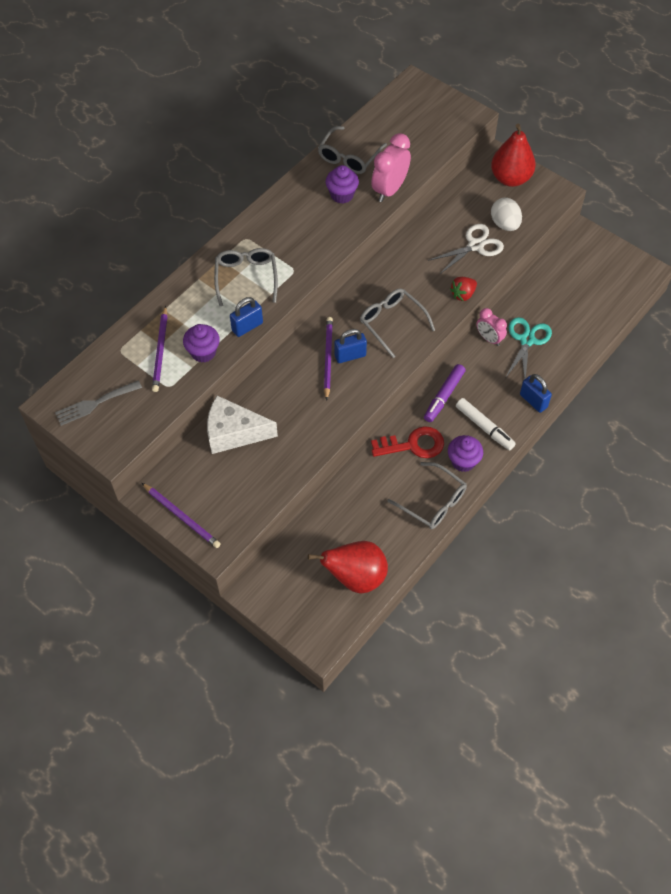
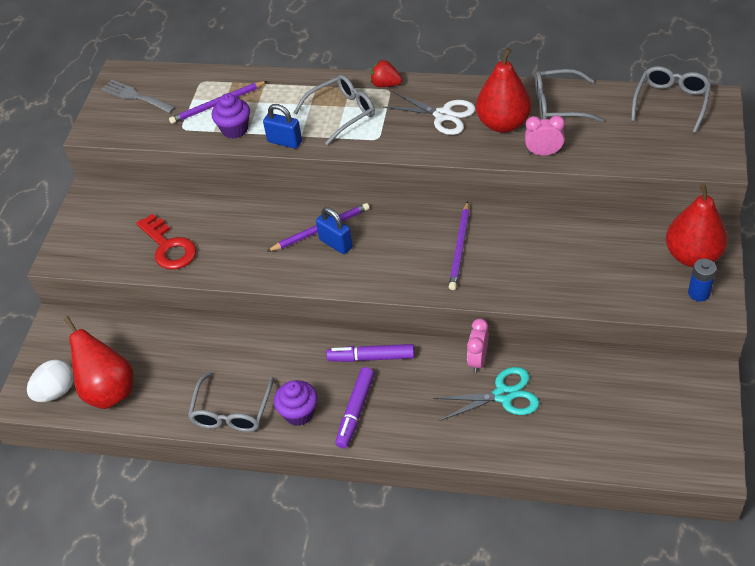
camera: 65 degrees right, 10 degrees down
(182, 517) = (79, 221): purple pencil -> purple pencil (460, 248)
(234, 433) = (189, 209): white cheese -> none
(342, 195) = (503, 124): purple cupcake -> red pear
(389, 190) = (543, 153): pink clock -> pink clock, size x0.63
(392, 323) = (401, 255): grey glasses -> grey glasses (671, 102)
(413, 445) = (292, 361): red key -> red key (169, 247)
(463, 294) = (486, 292): red strawberry -> red strawberry (385, 84)
(475, 246) = (564, 271): white scissors -> white scissors (443, 115)
(484, 427) = (355, 411): white marker -> purple marker
(505, 224) = (619, 282): white egg -> white egg (56, 392)
(533, 401) = (422, 440): blue padlock -> none
(542, 193) = (698, 293): none -> blue battery

